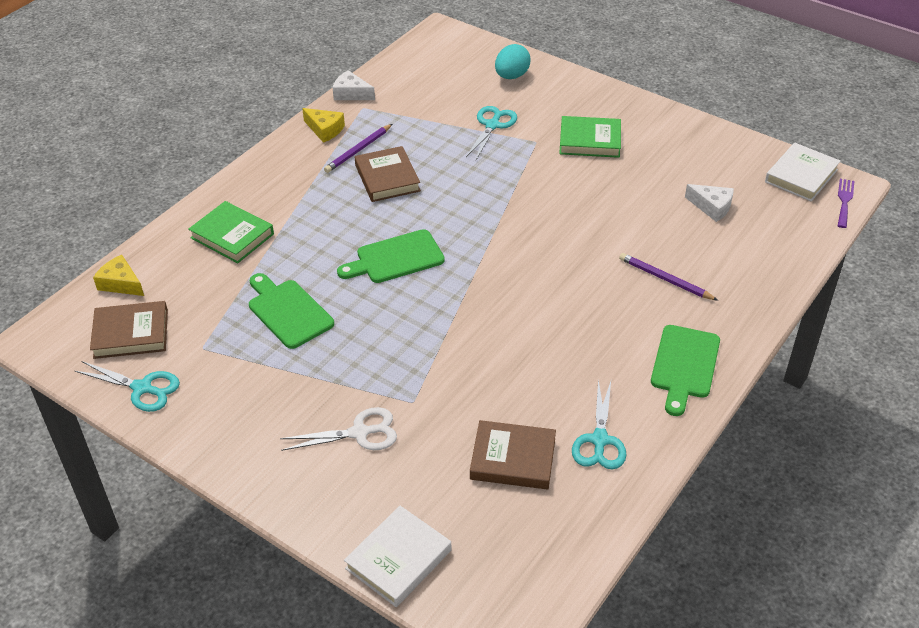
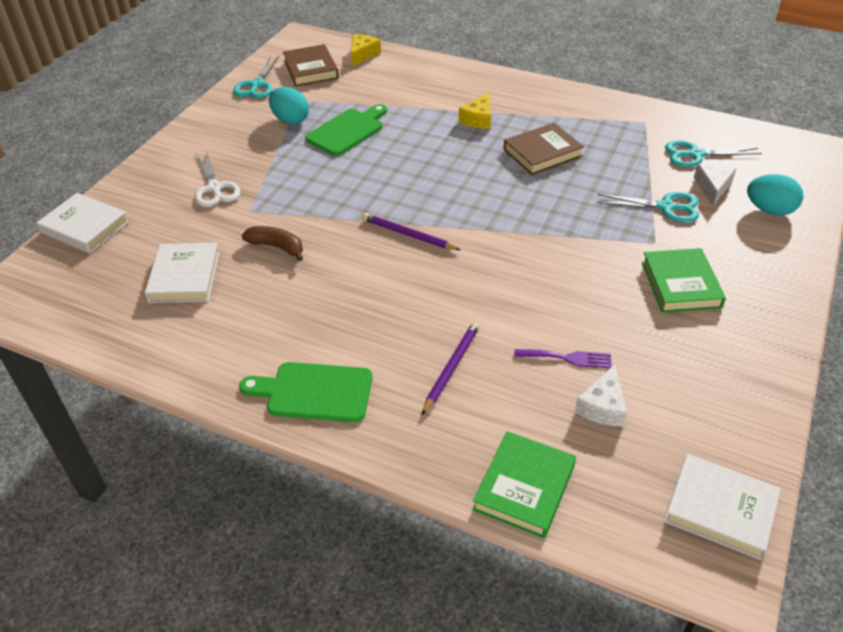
camera: 80 degrees right, 0 degrees up
(232, 236) = (431, 89): green book -> green book (524, 487)
(242, 359) = (290, 120): none -> turquoise egg
(325, 130) = (597, 107): yellow cheese -> yellow cheese (478, 119)
(351, 94) = (663, 112): white cheese -> white cheese (712, 187)
(358, 150) = (576, 130): purple pencil -> purple pencil (409, 235)
(395, 258) = (429, 175): green cutting board -> none
(481, 382) = (277, 247): none -> brown banana
(513, 459) = (184, 277): brown book -> white book
(599, 440) = (206, 332): turquoise scissors -> turquoise scissors (695, 155)
(844, 201) = (684, 567): purple fork -> purple fork (567, 358)

